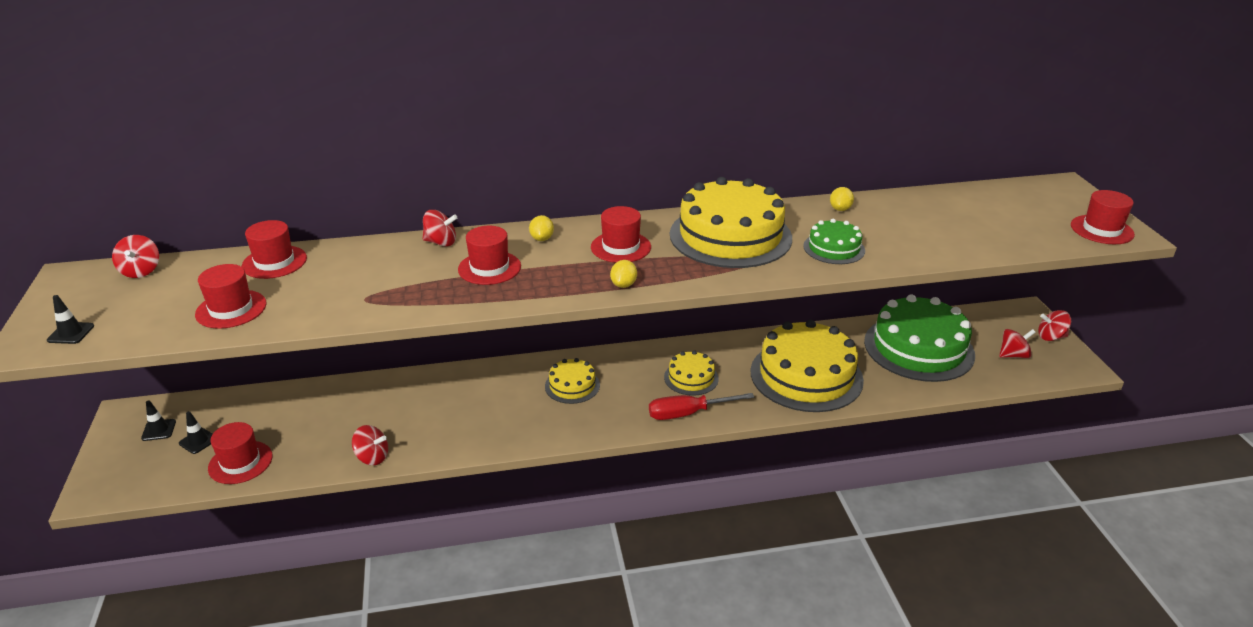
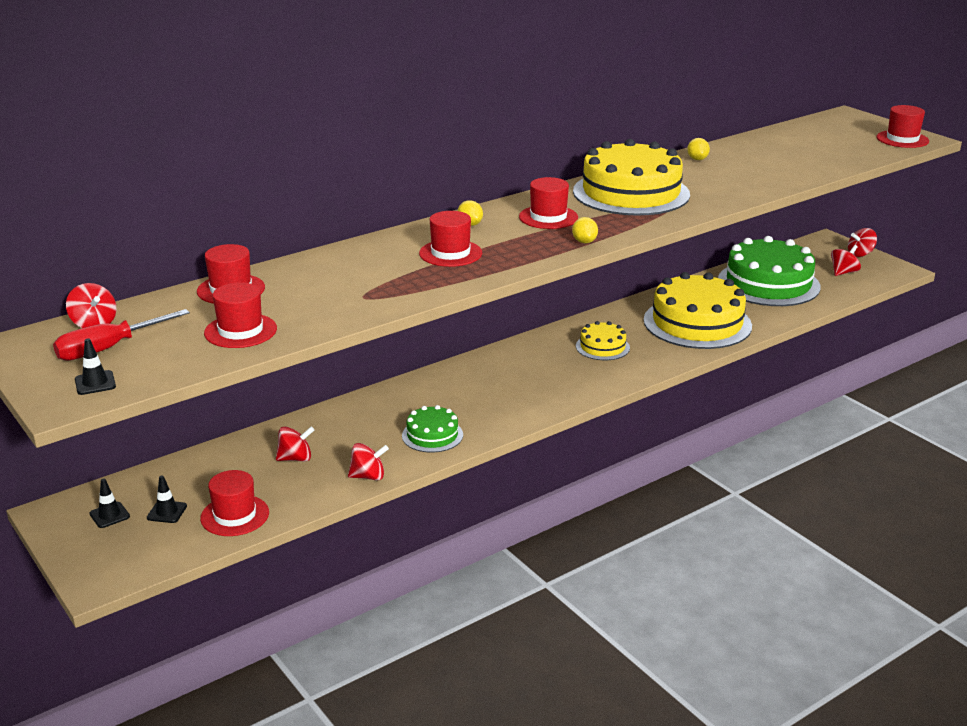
camera: 25 degrees left, 5 degrees down
(441, 242) = (378, 244): red spinning top -> red spinning top (295, 458)
(572, 386) = (502, 377): yellow cake -> none
(688, 413) = (625, 373): red screwdriver -> red screwdriver (108, 348)
(834, 248) = (723, 186): green cake -> green cake (432, 435)

